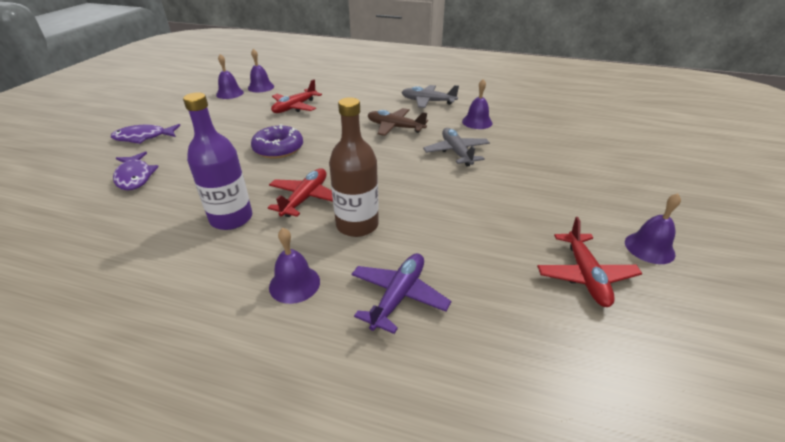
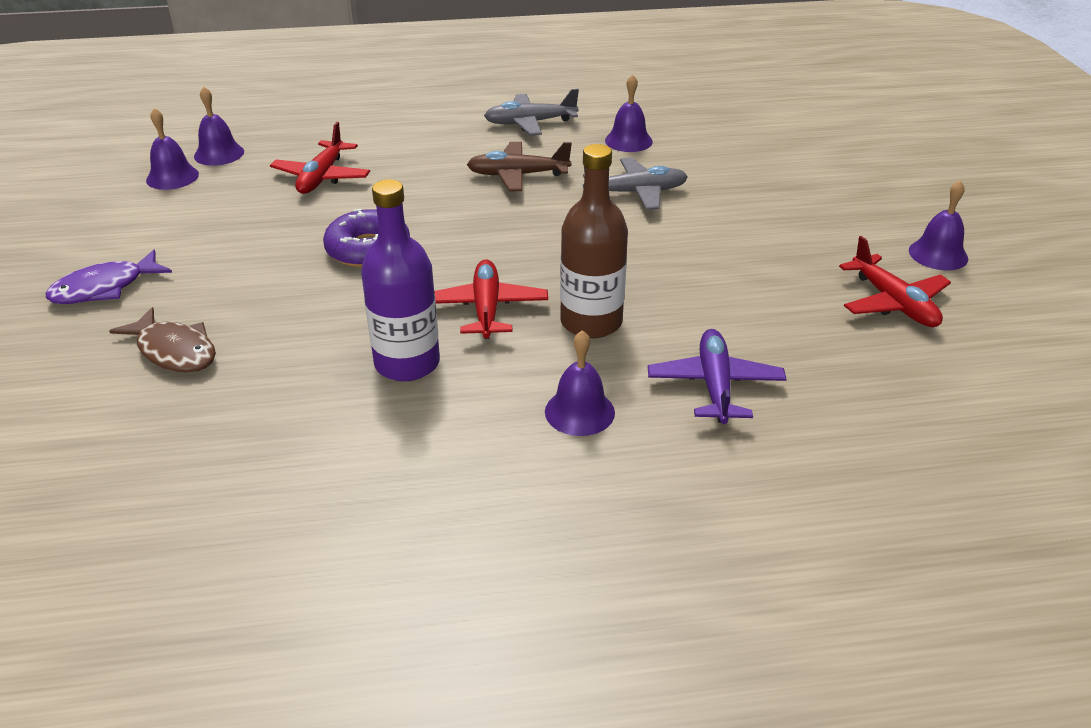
camera: 25 degrees left, 0 degrees up
(135, 177) = (174, 351): purple fish -> brown fish
(456, 152) = (636, 192): grey plane -> grey plane turned 120 degrees clockwise

